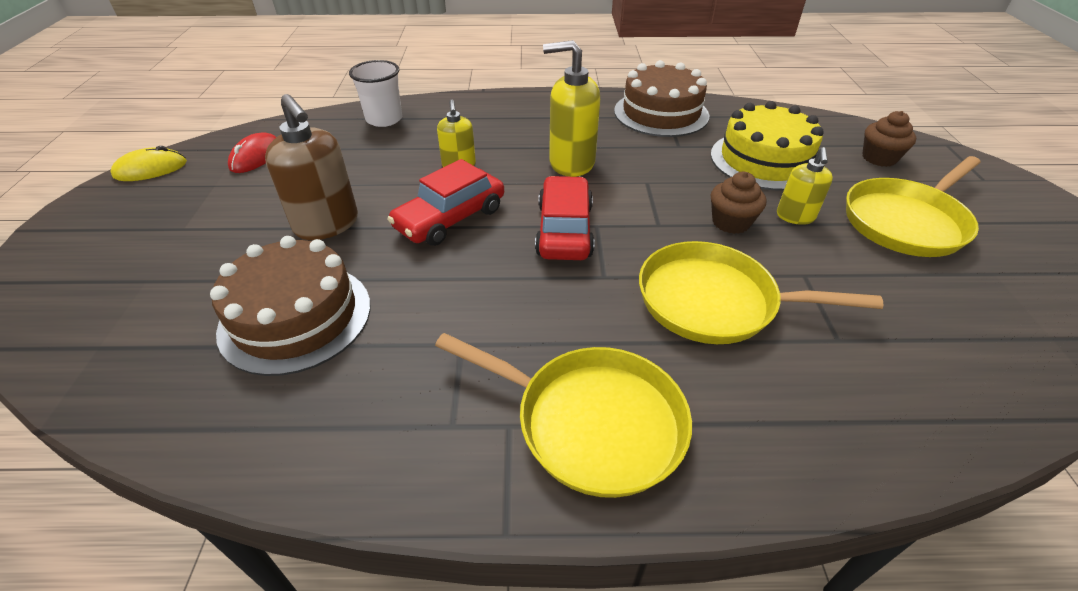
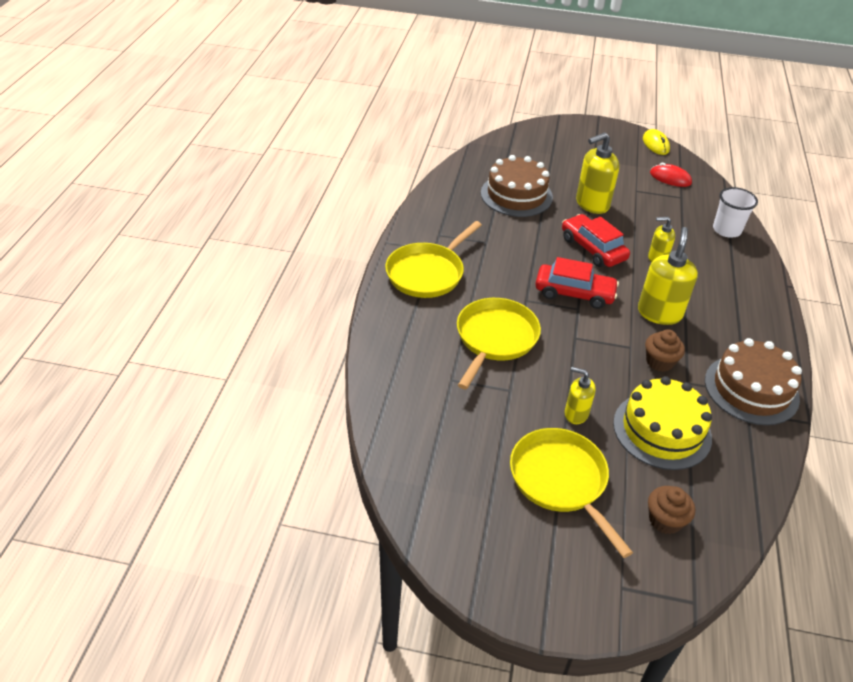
camera: 100 degrees right, 0 degrees up
(327, 224) = (592, 204): brown soap dispenser -> yellow soap dispenser
(731, 222) = (573, 375): brown cupcake -> brown cupcake (659, 362)

